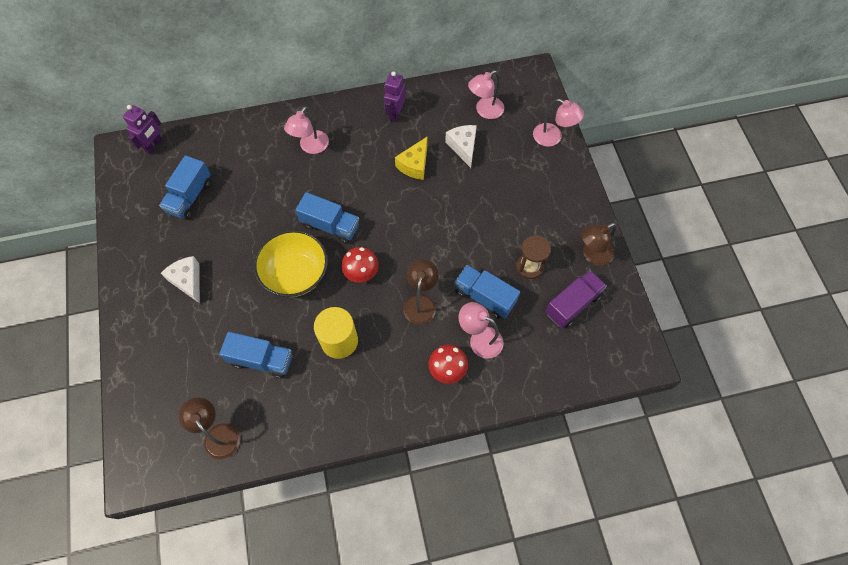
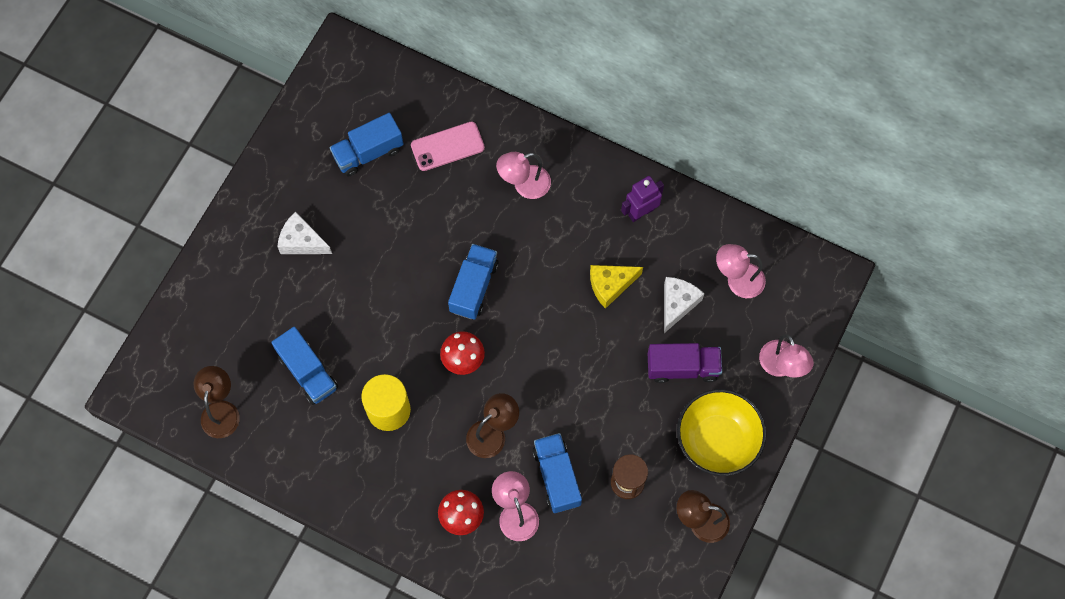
camera: 40 degrees right, 5 degrees up
(154, 146) = (376, 68): purple robot -> none
(188, 281) = (302, 241): white cheese -> white cheese turned 75 degrees counterclockwise
(241, 158) = (447, 146): none -> pink phone
(296, 274) = (402, 312): yellow bowl -> yellow bowl (717, 440)
(330, 226) = (474, 287): blue truck -> blue truck turned 135 degrees counterclockwise
(572, 304) = (633, 553): purple truck -> purple truck (682, 367)

